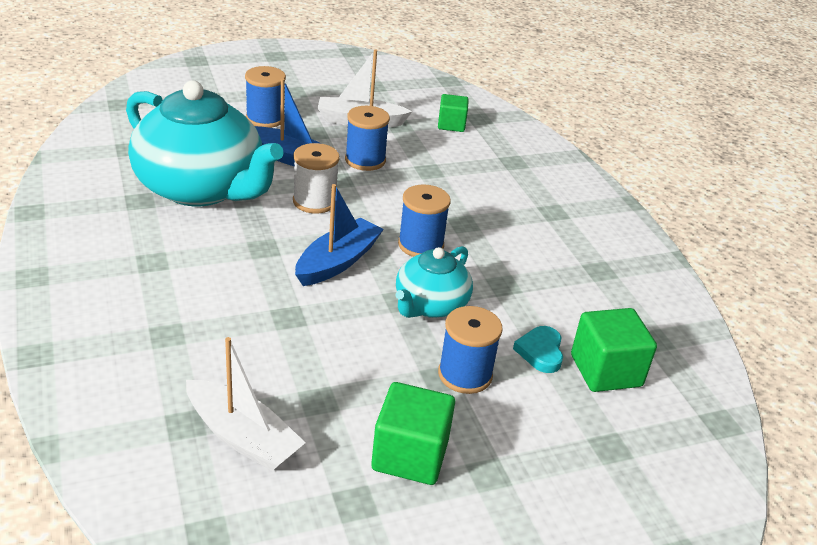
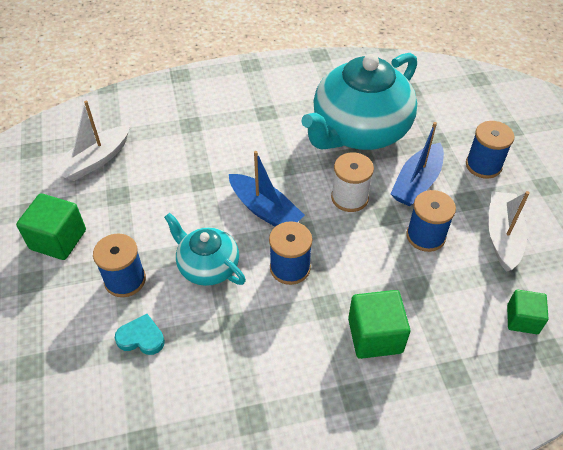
camera: 100 degrees right, 15 degrees up
(606, 371) = (110, 385): green cube -> green cube (375, 336)

